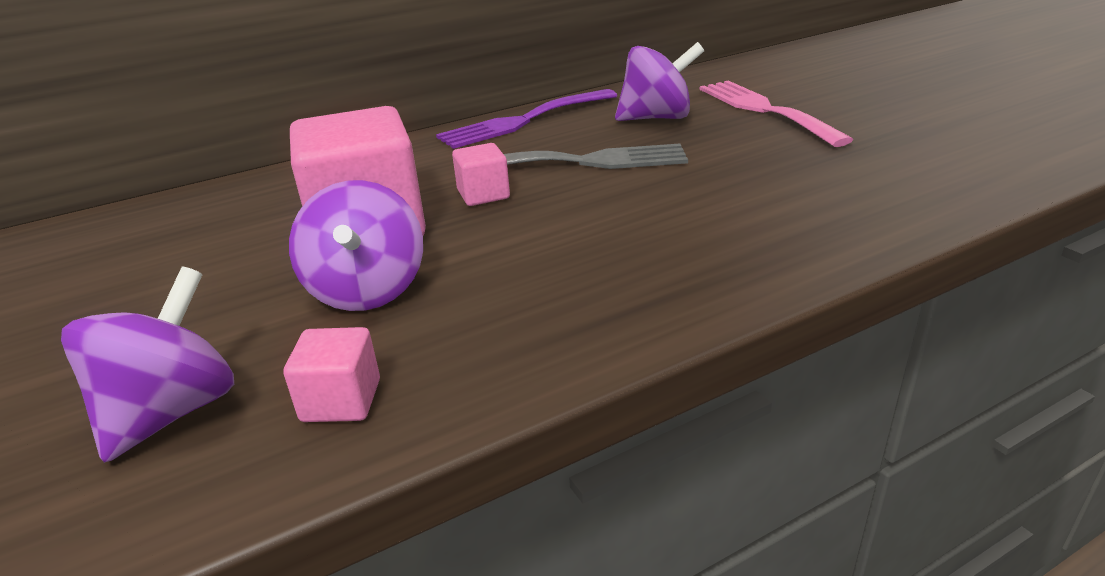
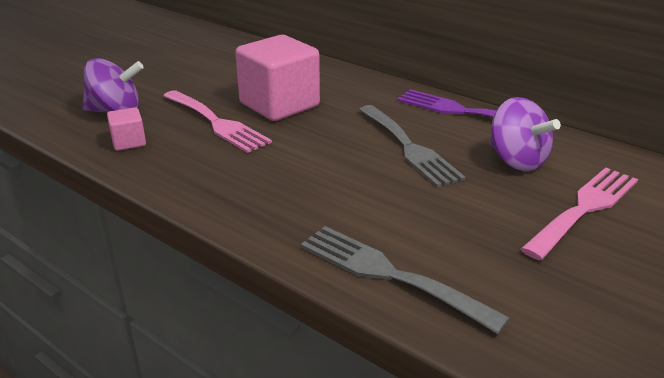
camera: 65 degrees right, 0 degrees up
(367, 290) = (216, 123): purple spinning top -> pink fork
(483, 194) = (337, 126): pink cube -> none
(861, 217) = (389, 274): none -> grey fork

